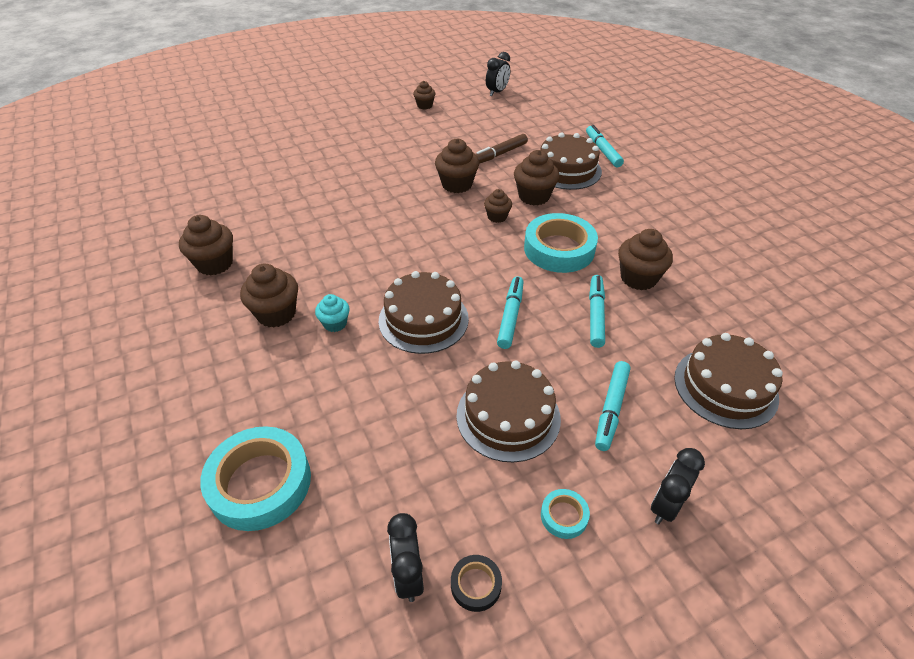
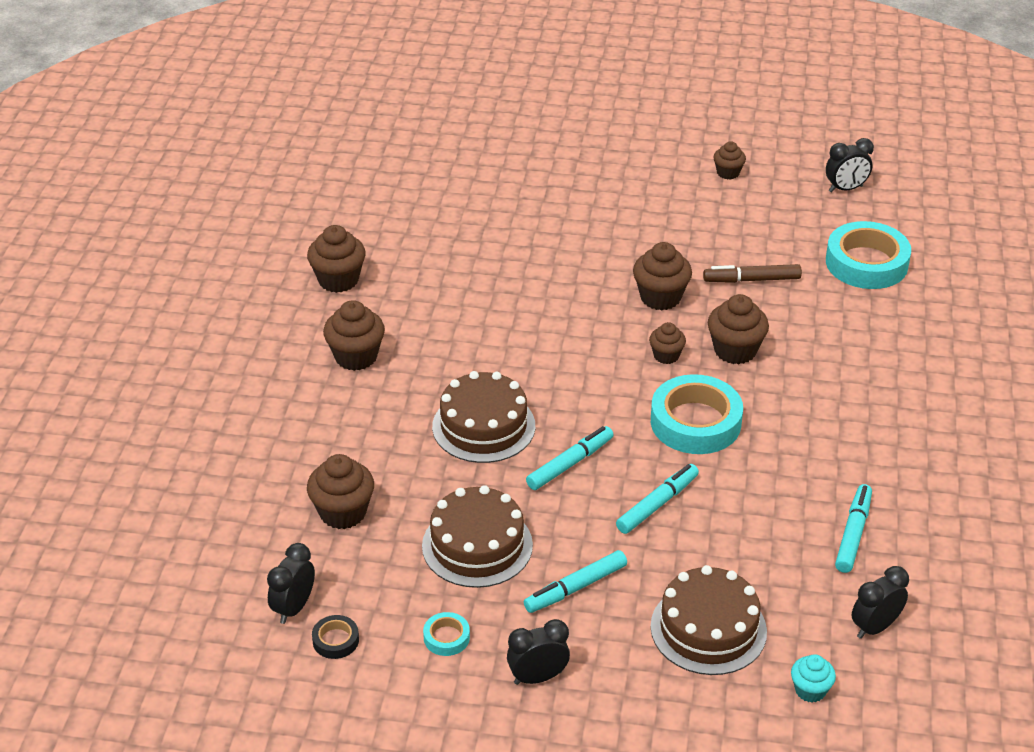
camera: 35 degrees right, 5 degrees down
(260, 483) = (239, 490): turquoise tape -> turquoise tape (866, 263)
(335, 323) = (400, 391): turquoise cupcake -> turquoise cupcake (810, 690)
(566, 170) = (813, 335): brown cake -> none
(603, 151) = (891, 330): turquoise marker -> turquoise marker (853, 534)
(638, 278) = (747, 492): brown cupcake -> brown cupcake (343, 512)
(808, 326) = (875, 627): none -> black clock

